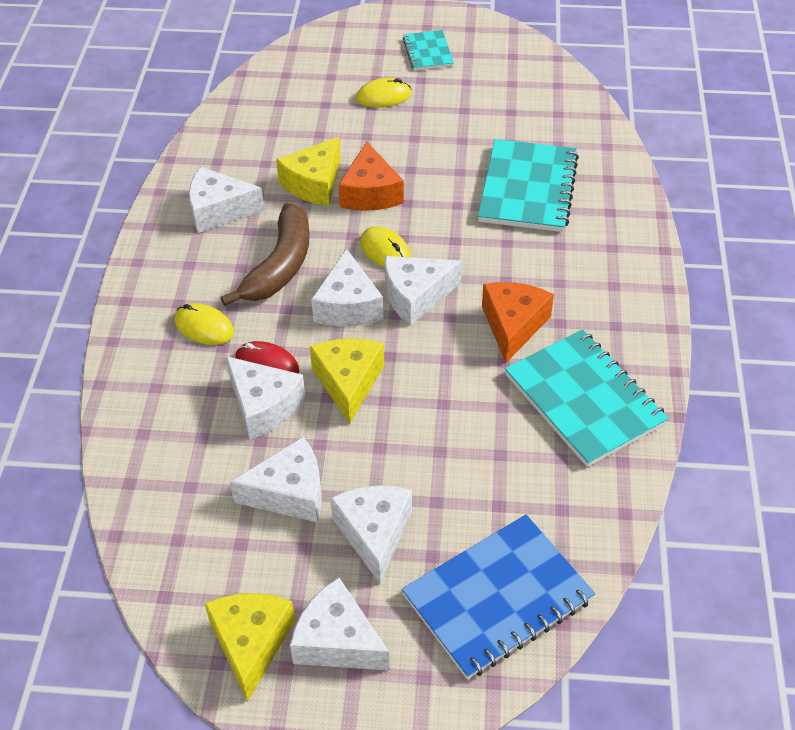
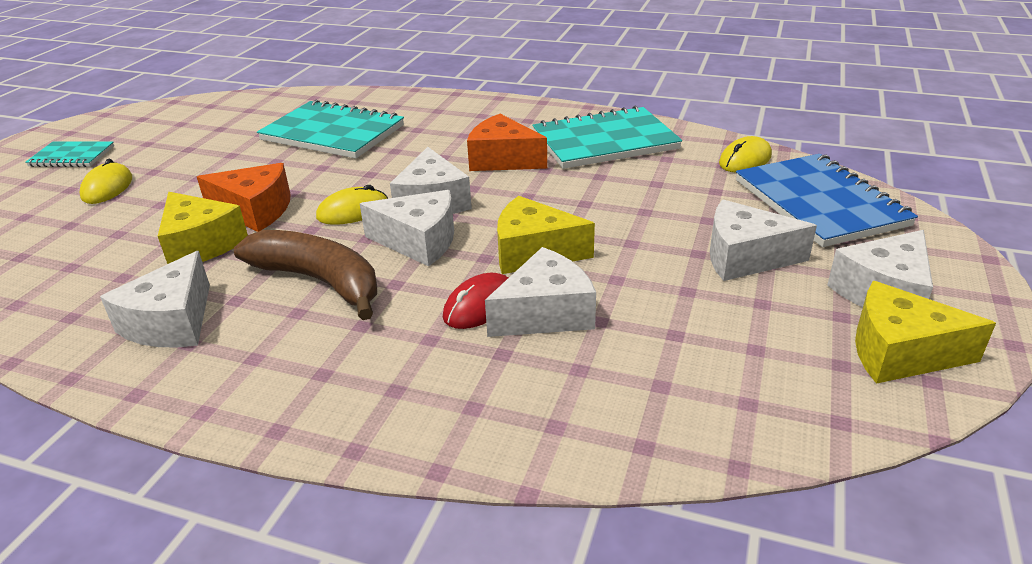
camera: 75 degrees left, 15 degrees down
(204, 327) = (383, 352): yellow mouse -> yellow mouse (745, 160)
(289, 493) = (684, 306): white cheese -> none

